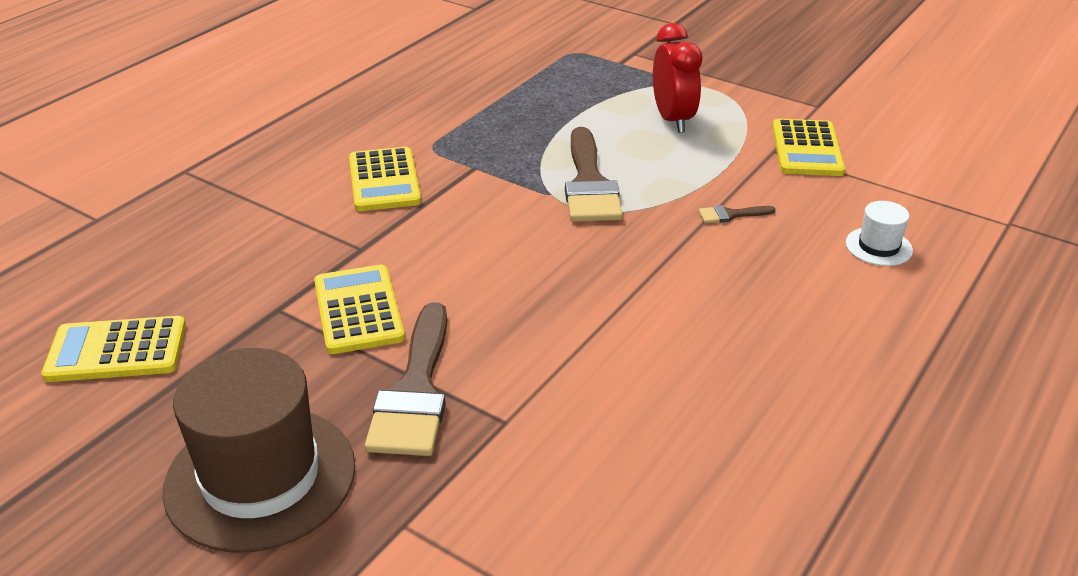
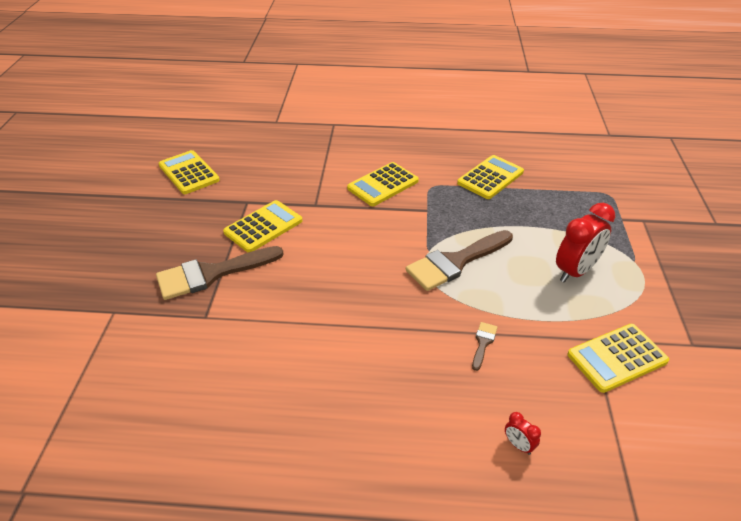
camera: 60 degrees right, 5 degrees up
(260, 477) = (127, 252): brown hat -> none
(463, 104) = (490, 178): none -> yellow calculator
(731, 215) = (483, 343): brown brush -> brown brush turned 60 degrees clockwise
(878, 247) = (518, 445): white hat -> red clock

